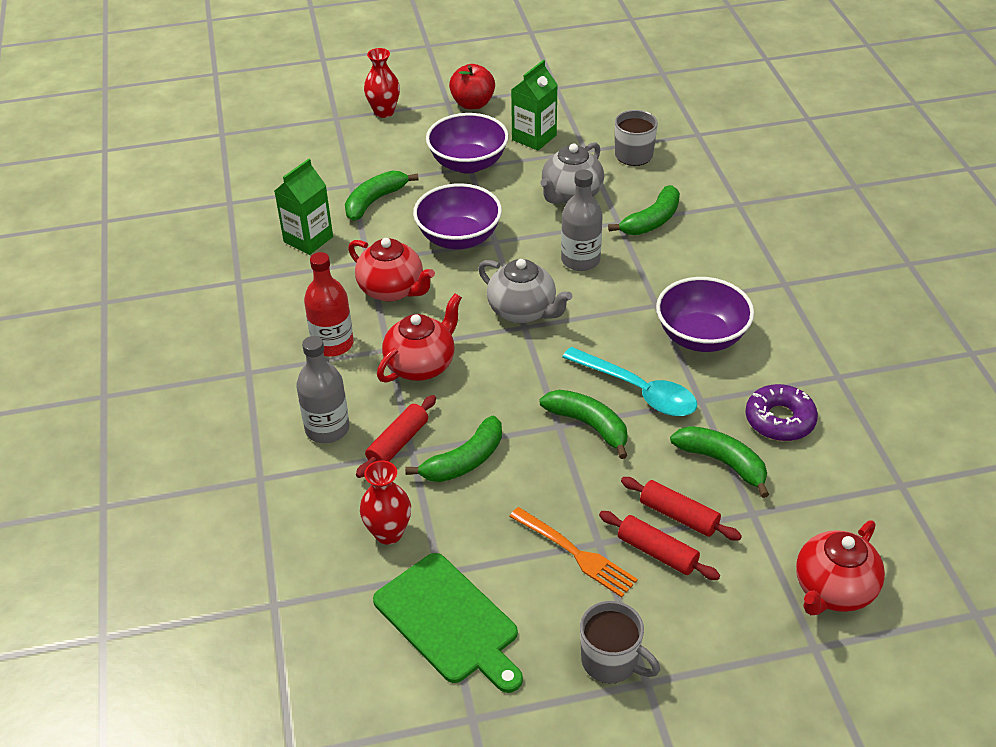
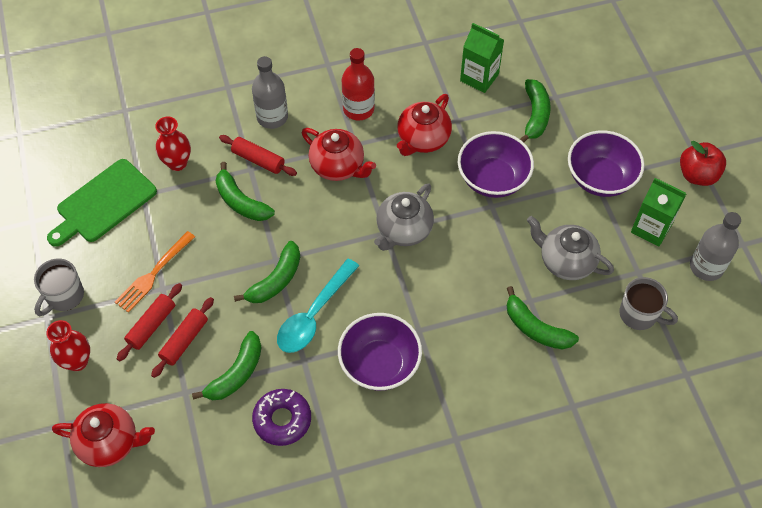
camera: 85 degrees right, 15 degrees up
(375, 201) = (535, 115): green banana -> green banana turned 60 degrees clockwise
(384, 112) = (669, 107): red vase -> red vase (77, 361)
(580, 260) = (472, 271): grey bottle -> grey bottle (706, 267)
(833, 590) = (110, 442): red teapot -> red teapot turned 150 degrees clockwise

